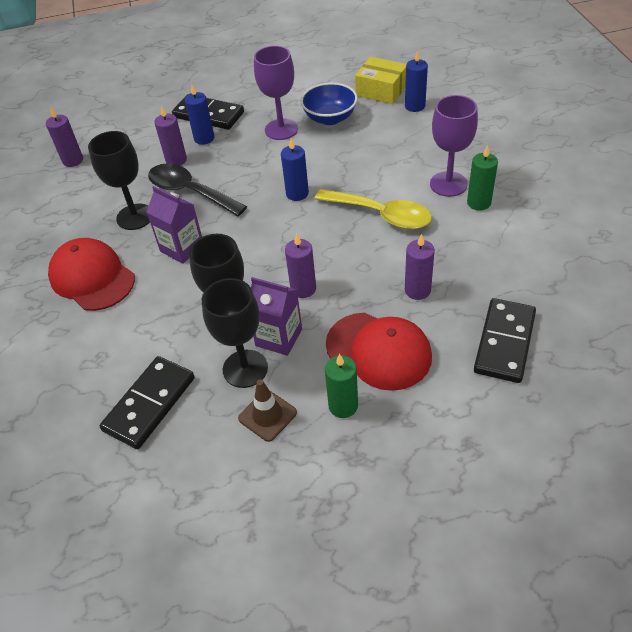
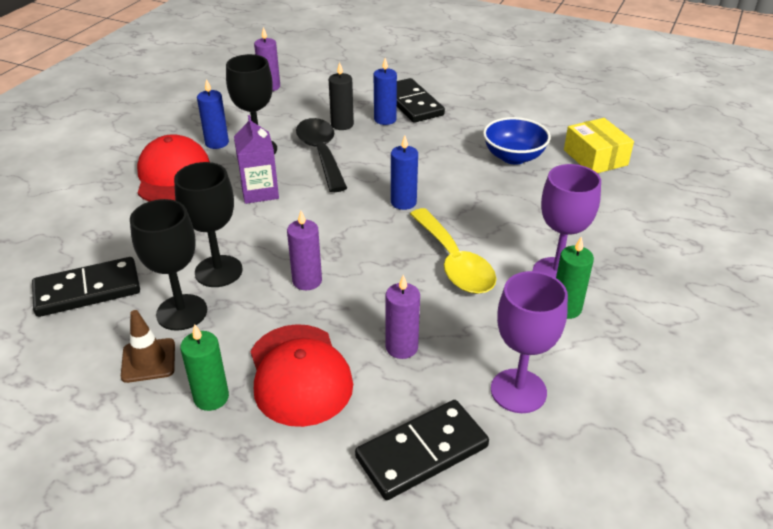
camera: 35 degrees right, 10 degrees down
(176, 160) = (342, 124): purple candle -> black candle
(279, 337) = (237, 306): purple carton -> none
(281, 129) = (458, 144): purple goblet -> purple goblet (518, 391)
(415, 106) = (612, 187): blue candle -> blue candle (217, 143)

